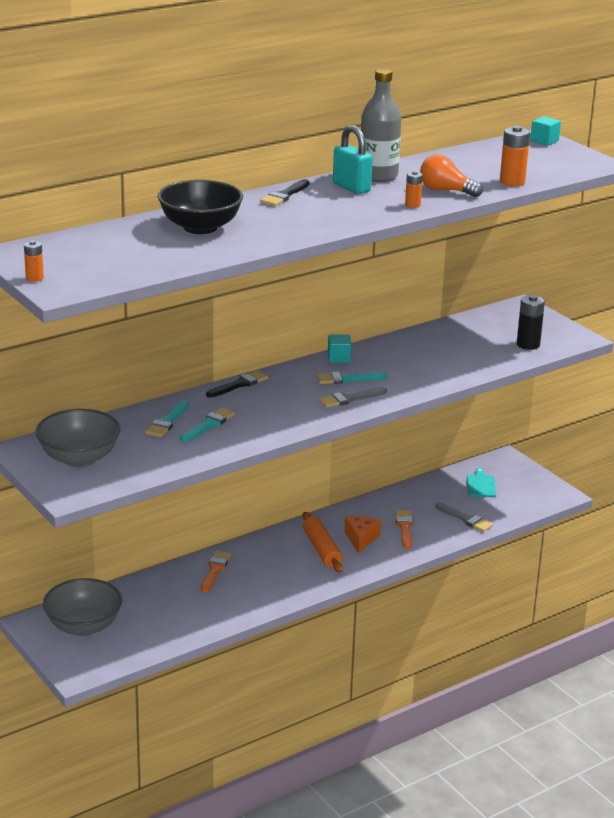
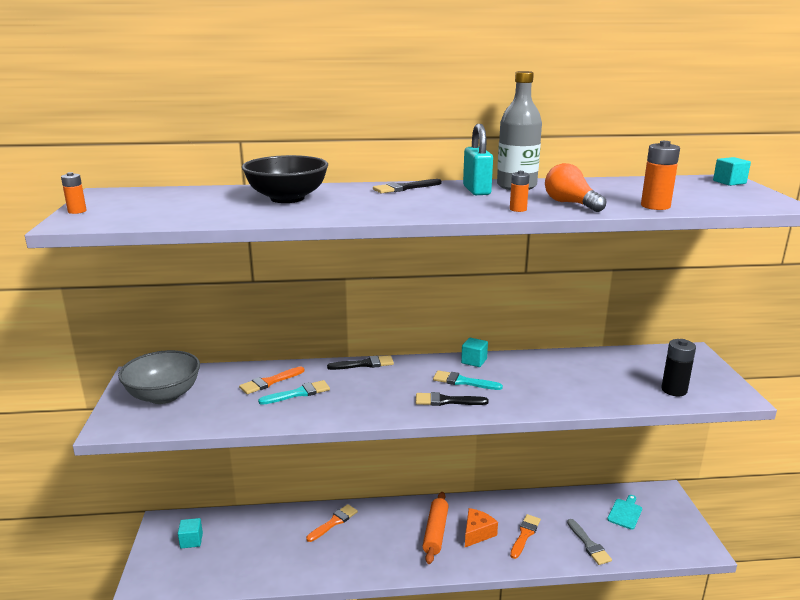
camera: 30 degrees right, 5 degrees down
(83, 626) = (191, 541): grey bowl -> turquoise cube
(167, 422) = (269, 382): turquoise brush -> orange brush
(349, 399) = (446, 401): grey brush -> black brush

